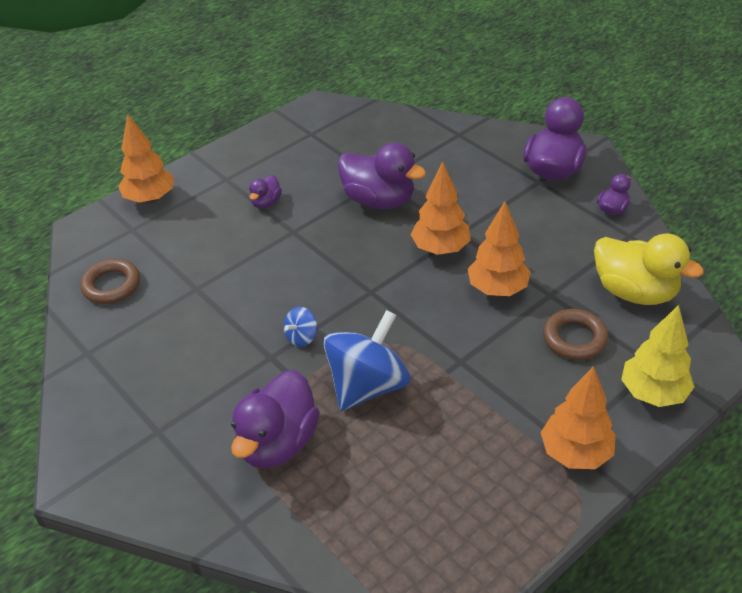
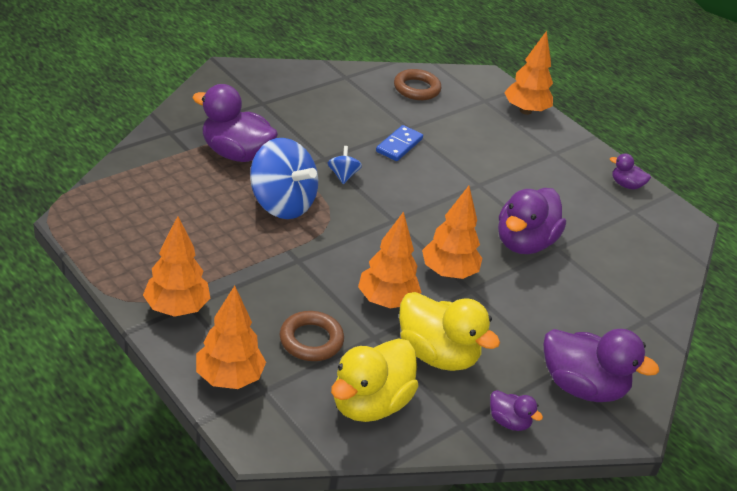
camera: 85 degrees right, 5 degrees down
(233, 294) = (399, 145): none -> blue domino
(266, 203) = (520, 172): purple duck -> purple duck (626, 185)
(302, 337) = (343, 175): blue spinning top -> blue spinning top turned 45 degrees clockwise
(554, 252) = (437, 354): none -> yellow duck
(653, 393) = (229, 378): yellow tree -> orange tree

